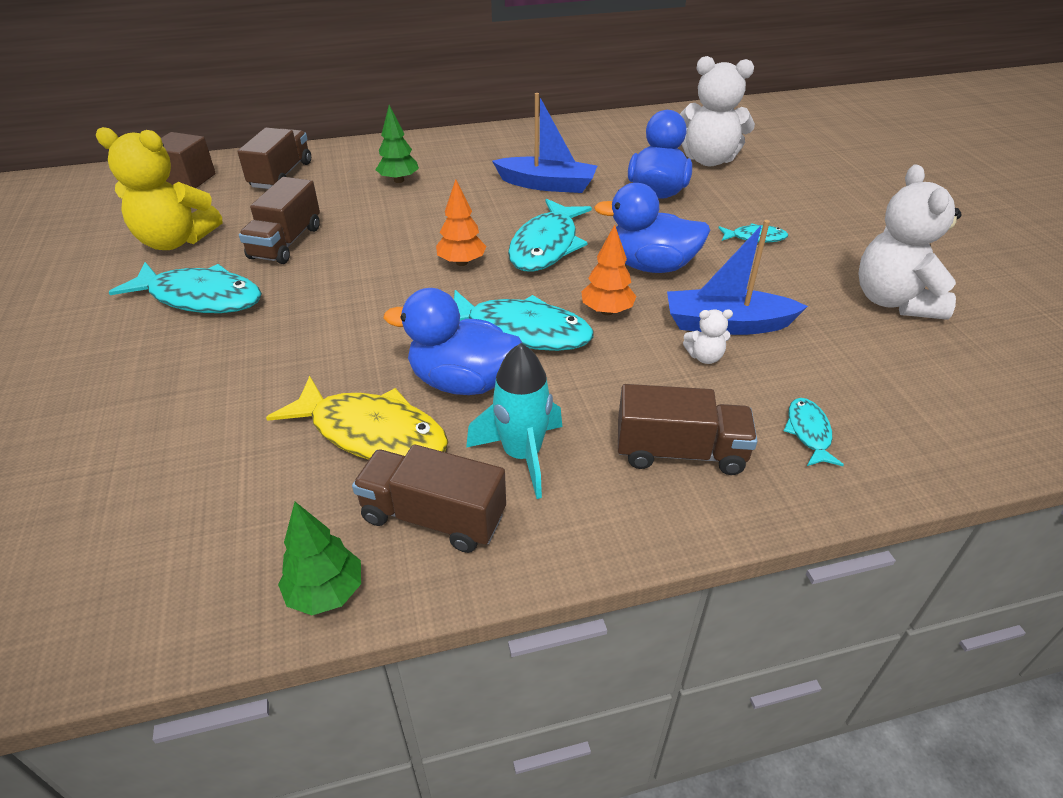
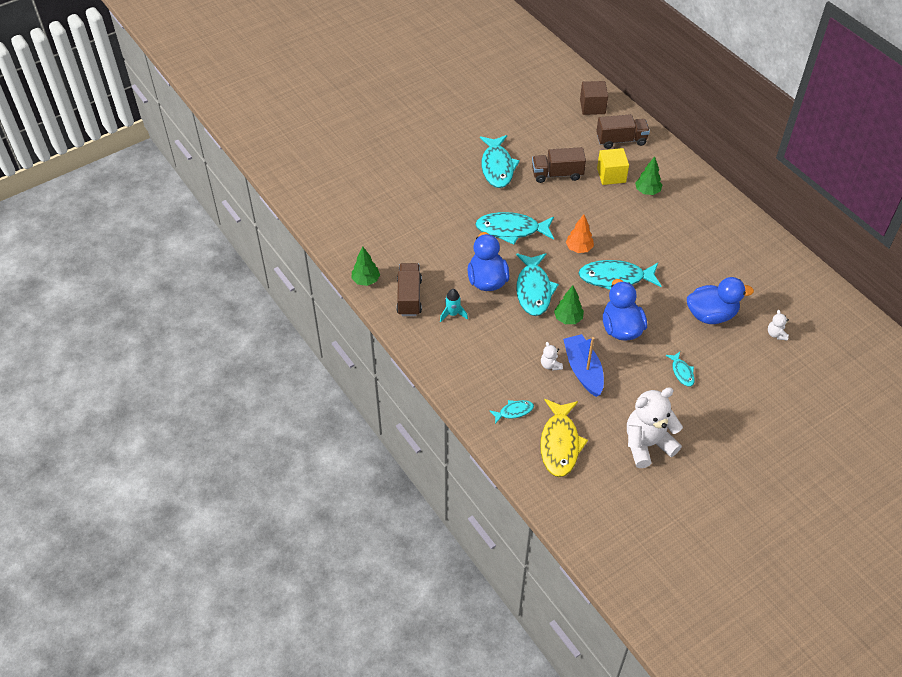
camera: 70 degrees right, 10 degrees up
(176, 241) = (535, 134): yellow teddy bear -> none
(339, 199) = (611, 175): none -> yellow cube
(363, 320) = (511, 230): none -> turquoise fish
(372, 433) = (442, 262): yellow fish -> yellow fish (560, 444)
(522, 455) = (453, 314): turquoise rocket -> turquoise rocket, size x0.64
(547, 185) = (686, 259): blue boat -> none
(607, 311) = (568, 319): orange tree -> green tree
(680, 452) = (479, 366): brown truck -> none
(708, 160) = (776, 334): white teddy bear -> white teddy bear, size x0.43

